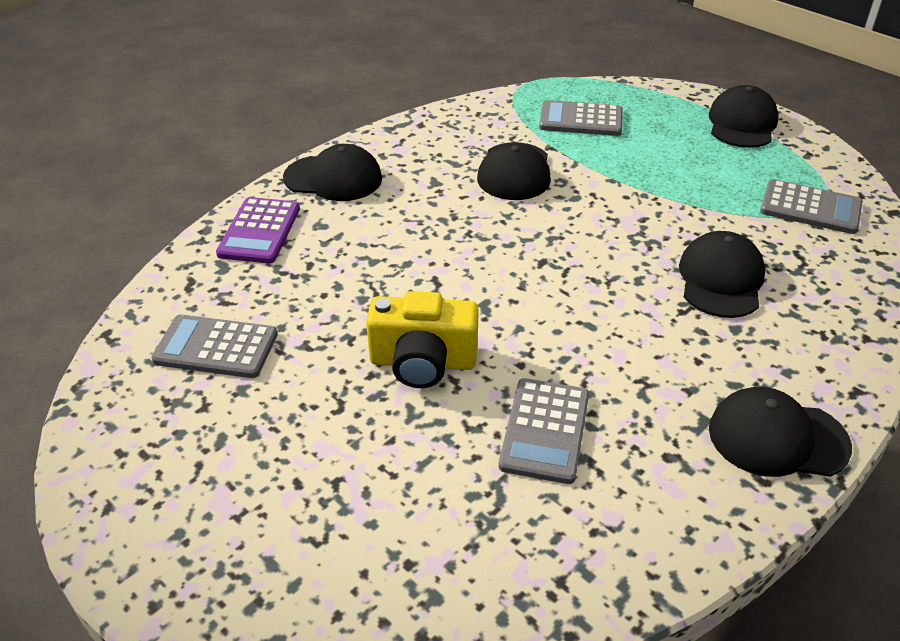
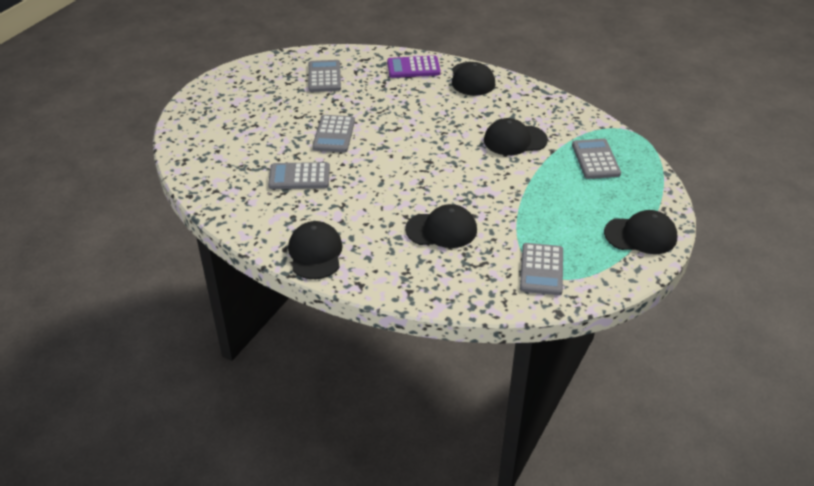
camera: 75 degrees right, 0 degrees up
(423, 362) = (334, 134): yellow camera -> grey calculator

